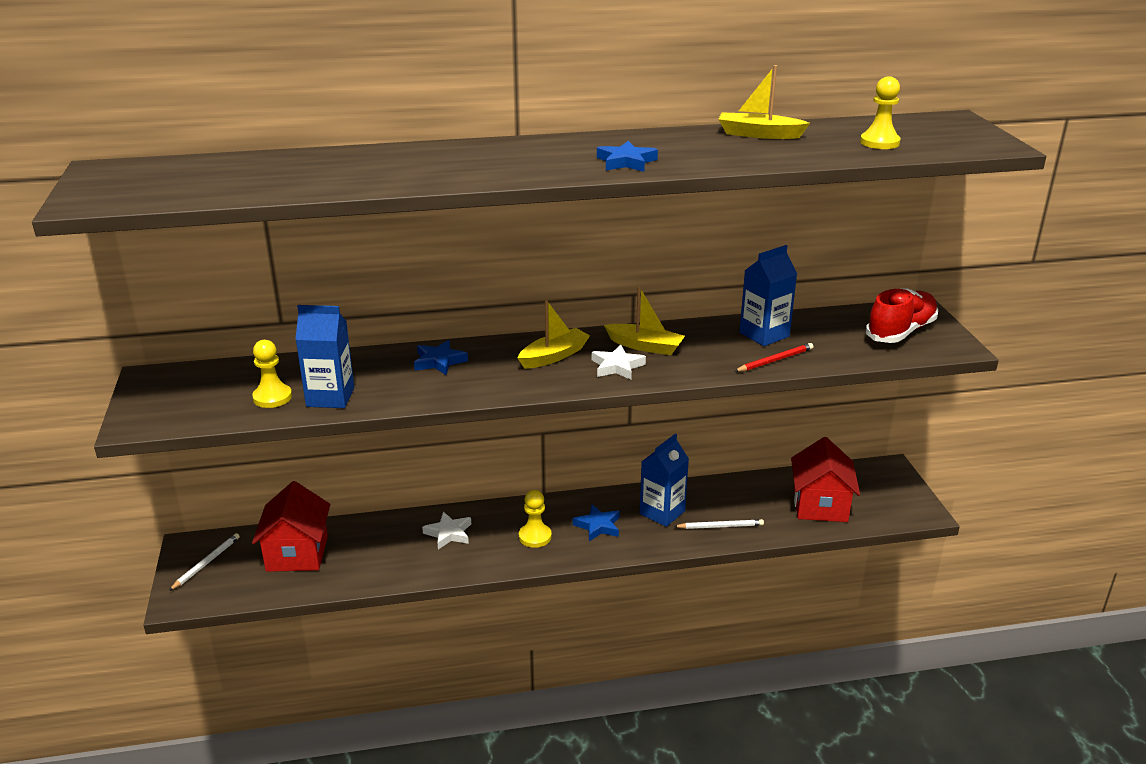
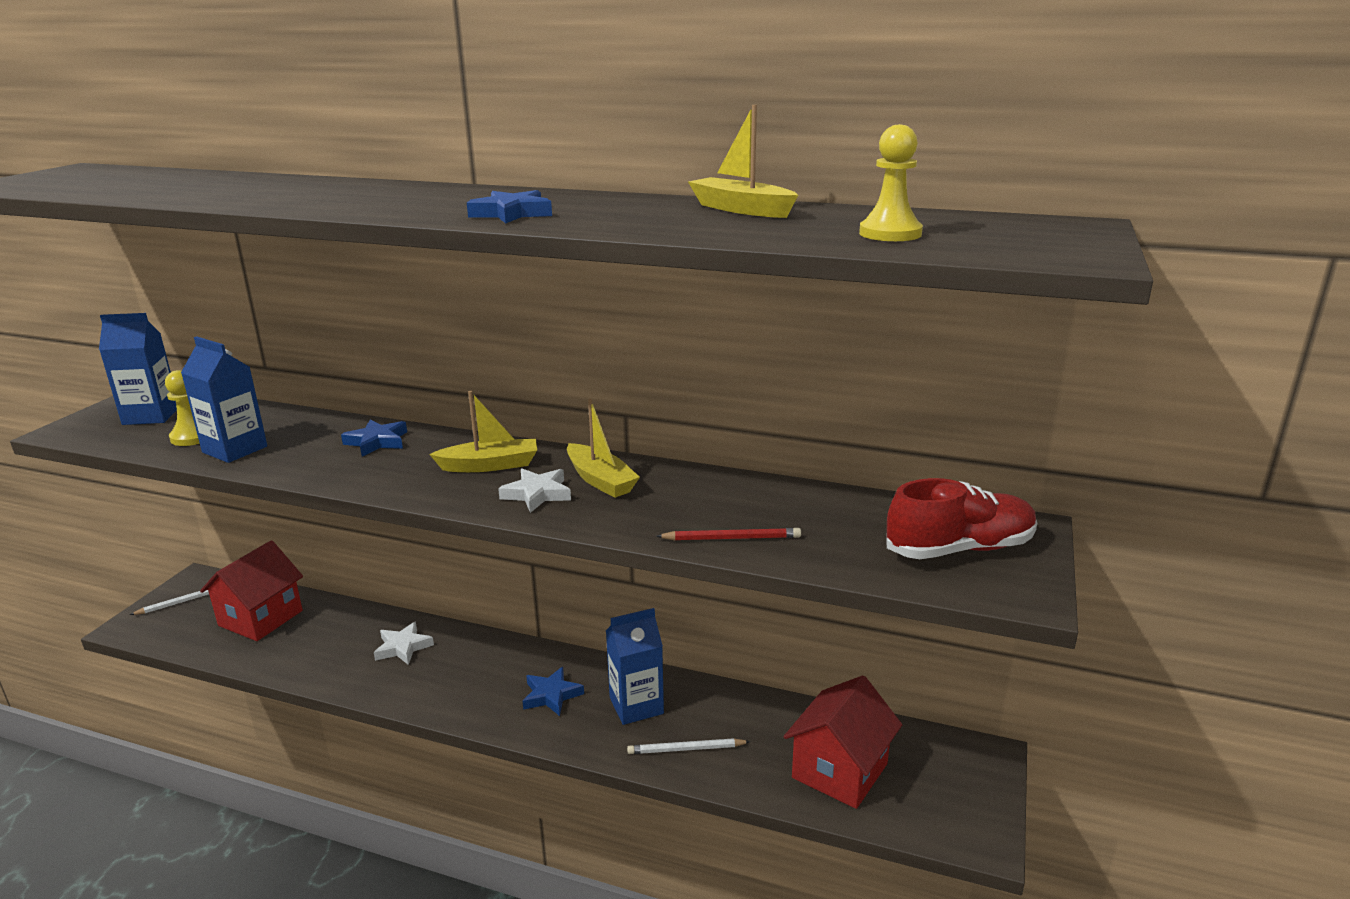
camera: 30 degrees right, 5 degrees down
(535, 537) = (476, 682): yellow pawn -> none
(720, 526) = (686, 749): white pencil -> white pencil turned 150 degrees clockwise
(764, 334) = (761, 504): blue carton -> blue carton (151, 416)

